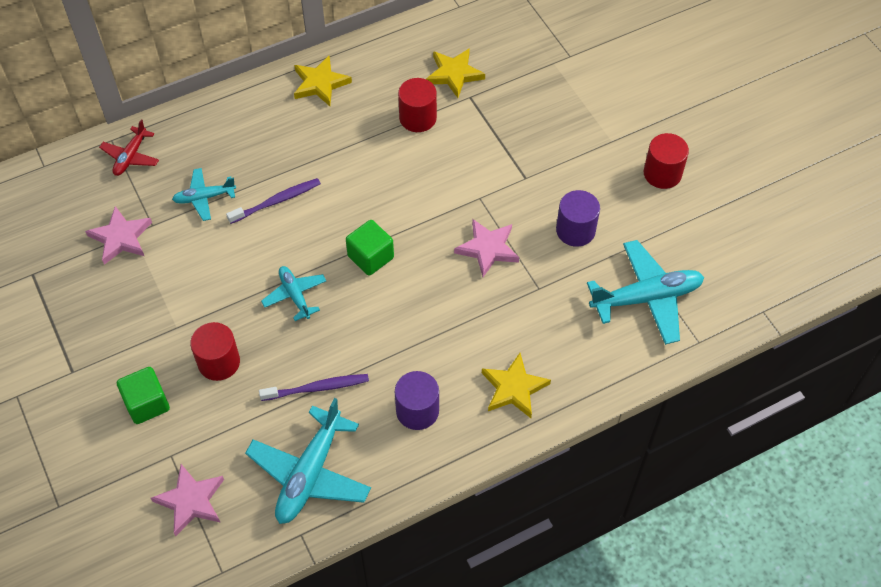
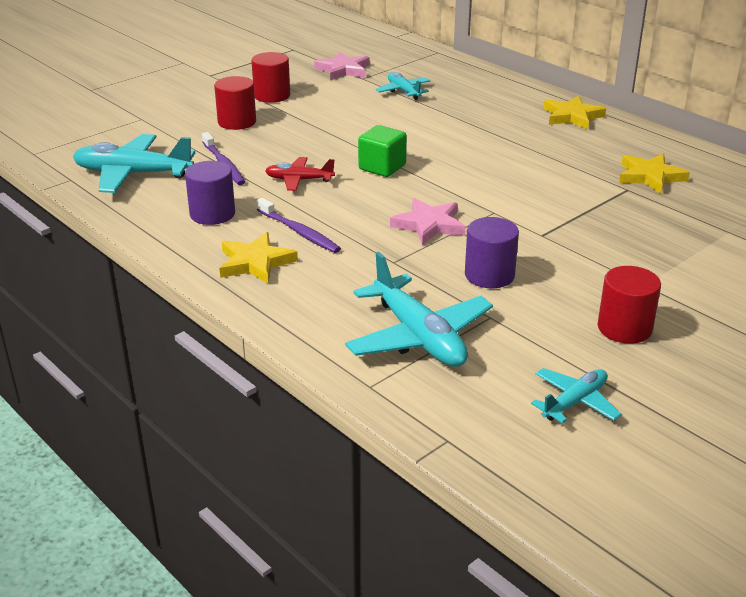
camera: 75 degrees right, 25 degrees down
(131, 156) = (426, 60): red plane -> red plane (299, 180)
(147, 403) = (188, 103): green cube -> none
(191, 501) = (99, 132): pink star -> none
(277, 201) = (420, 119): purple toothbrush -> purple toothbrush (299, 232)
(295, 295) = (320, 141): turquoise plane -> turquoise plane (574, 402)
(418, 118) = (572, 166): red cylinder -> red cylinder (272, 95)

